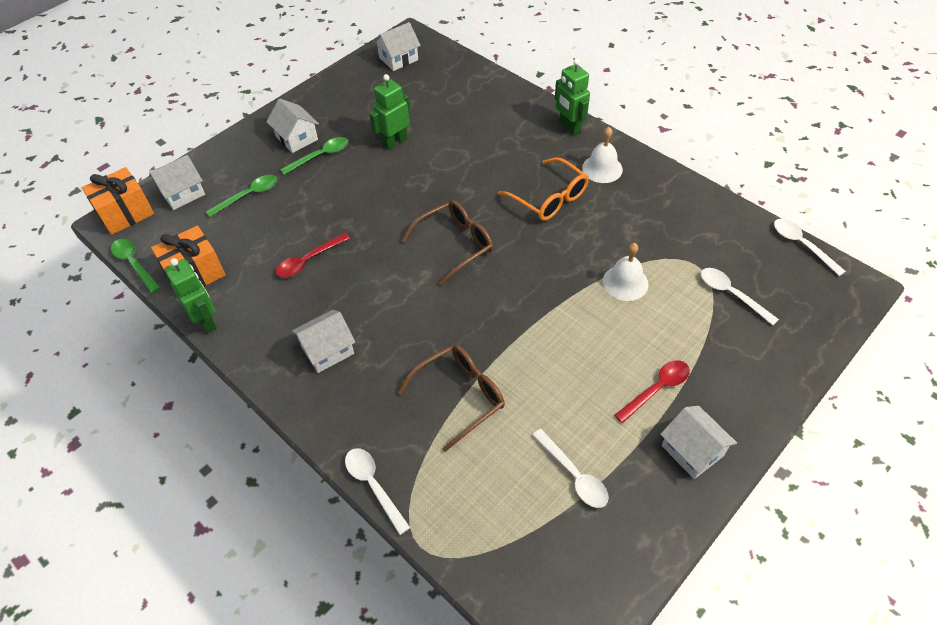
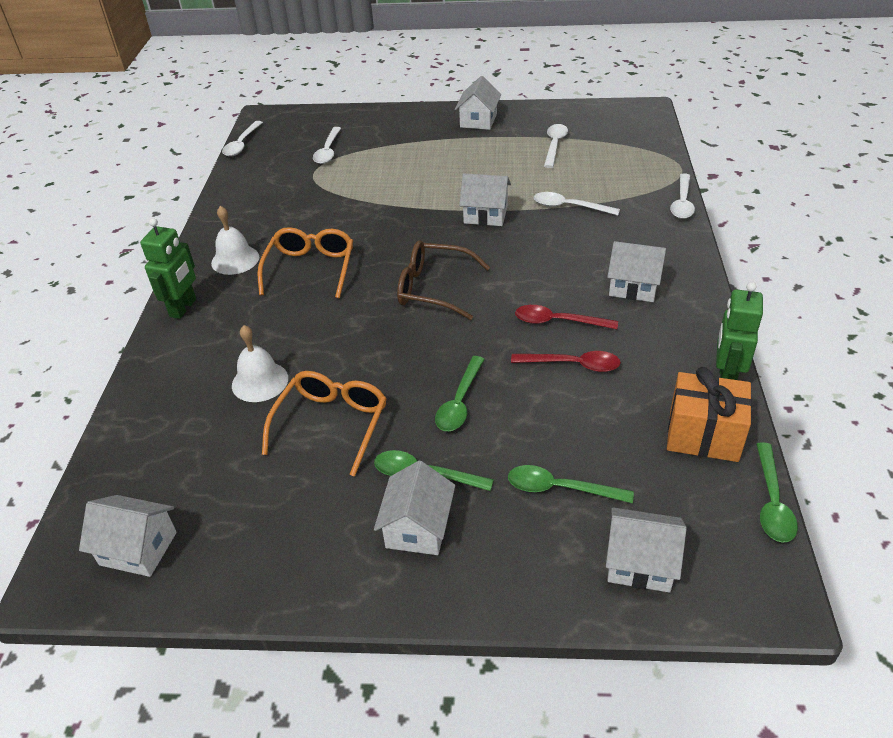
camera: 130 degrees left, 10 degrees down
(126, 213) = (743, 594): orange gift -> none
(346, 195) = (459, 402): none -> green spoon
(395, 142) = (332, 424): green robot -> orange glasses
(460, 396) = (569, 207): brown glasses -> white spoon
(511, 332) = (485, 214): none -> white house
(625, 282) = (369, 192): white bell -> white bell (260, 381)
(657, 389) = (450, 145): red spoon -> red spoon (558, 321)

